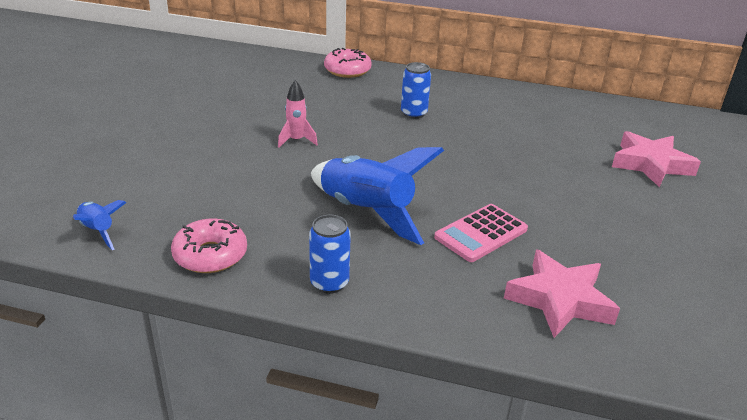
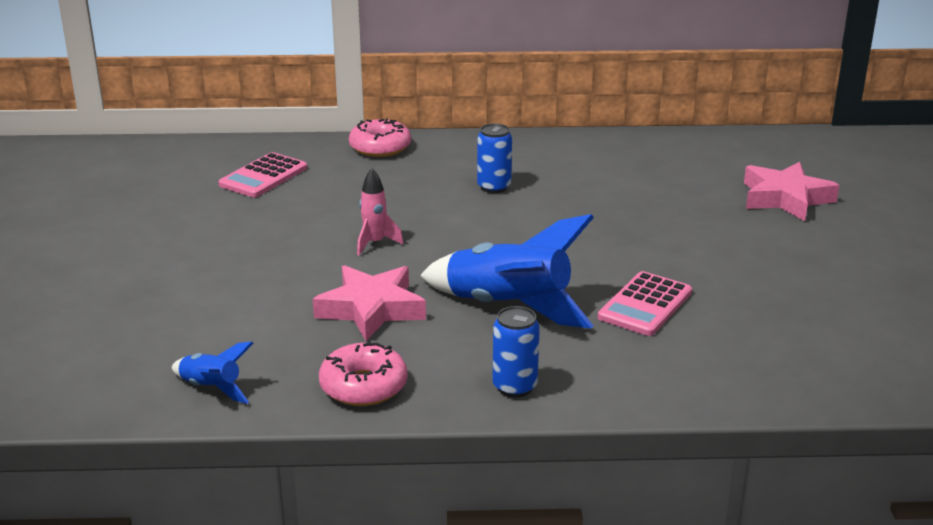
camera: 15 degrees left, 5 degrees down
(251, 77) = (263, 176): none -> pink calculator
(560, 300) = (759, 353): pink star -> pink star (371, 309)

